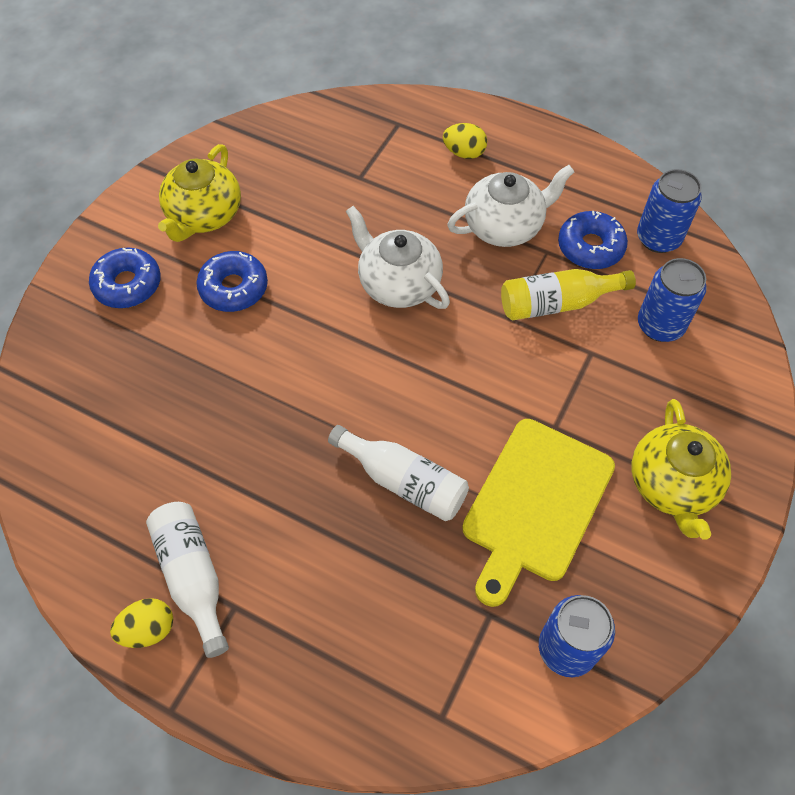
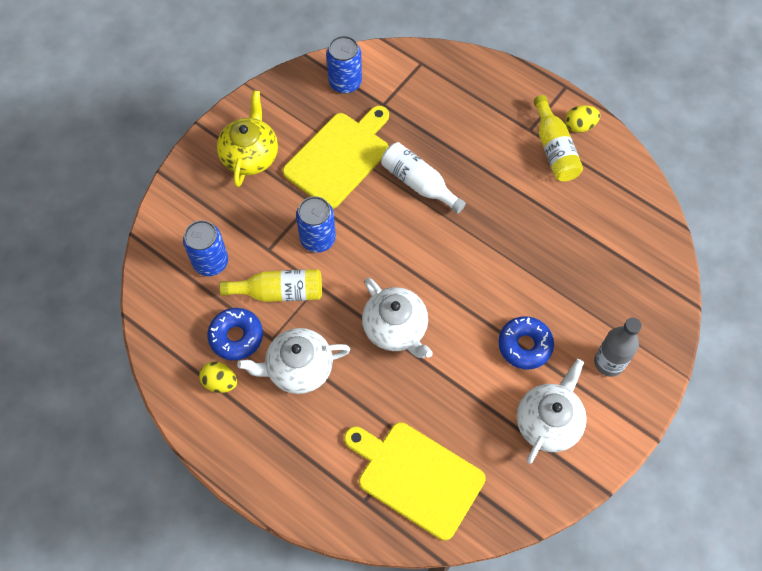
camera: 170 degrees left, 5 degrees up
(127, 284) = (609, 362): blue donut -> grey bottle
(193, 577) = (554, 149): white bottle -> yellow bottle
(204, 215) = (548, 422): yellow teapot -> white teapot
(347, 149) = (416, 477): none -> yellow cutting board
(464, 153) = (312, 454): yellow egg -> yellow egg (220, 382)
(658, 238) = (179, 336): blue can -> blue can (318, 239)

